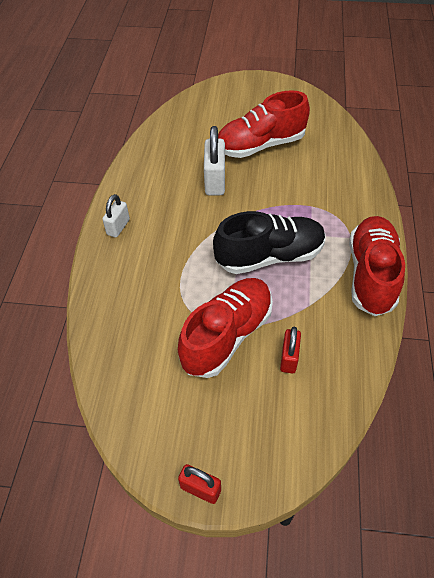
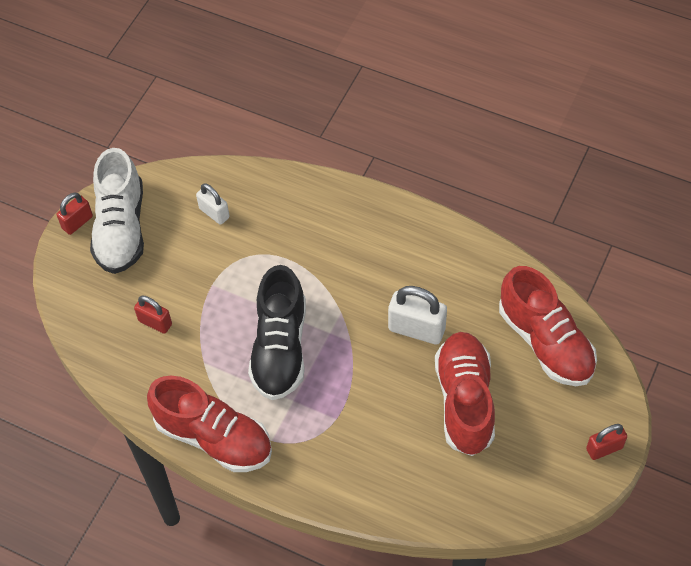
camera: 110 degrees right, 5 degrees up
(118, 227) = (380, 218): white padlock -> white padlock (214, 213)
(193, 435) = (121, 228): none -> white shoe
(227, 335) = (202, 280): red shoe -> red shoe (545, 342)
(260, 83) = (604, 448): none -> red padlock

